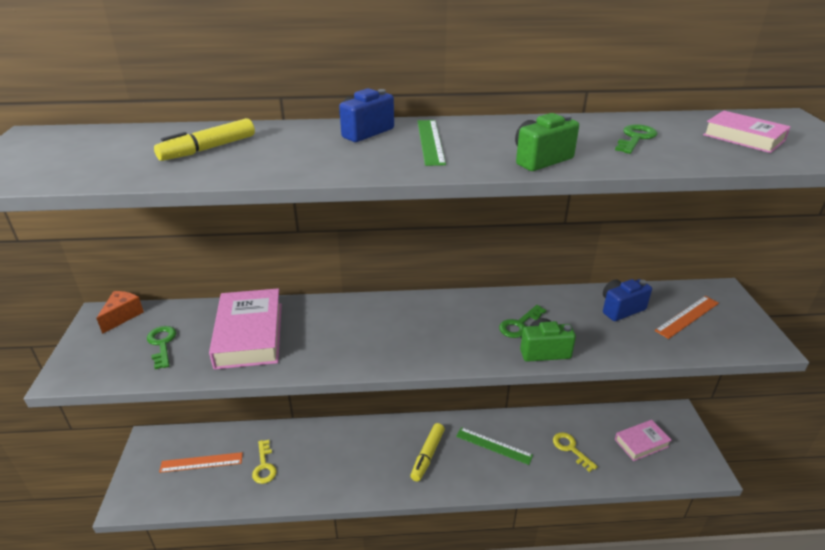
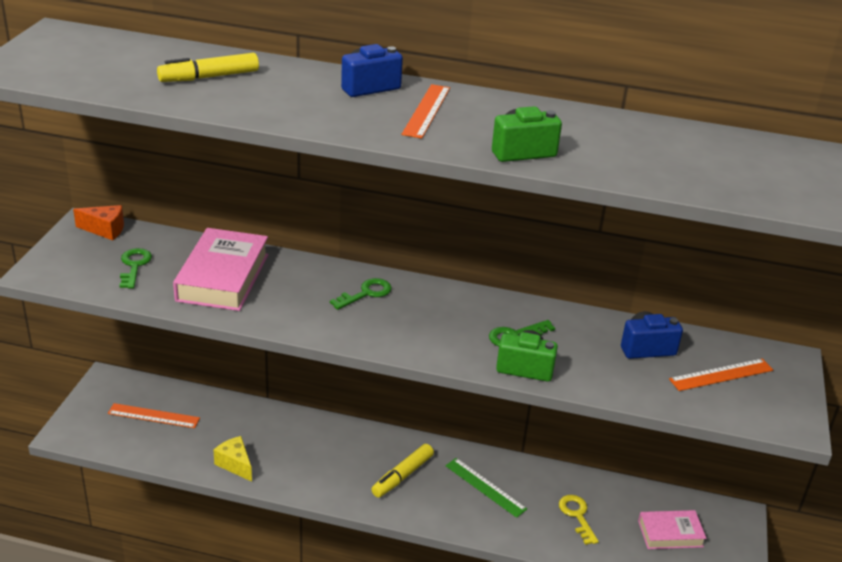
camera: 15 degrees right, 0 degrees up
(122, 316) = (105, 230): orange cheese -> orange cheese turned 60 degrees clockwise
(264, 466) = (218, 437): yellow key -> none
(288, 487) = (235, 464): none -> yellow cheese
(430, 141) = (426, 110): green ruler -> orange ruler
(635, 138) = (647, 149): green key -> green key (366, 293)
(743, 138) = (770, 172): pink book -> none

